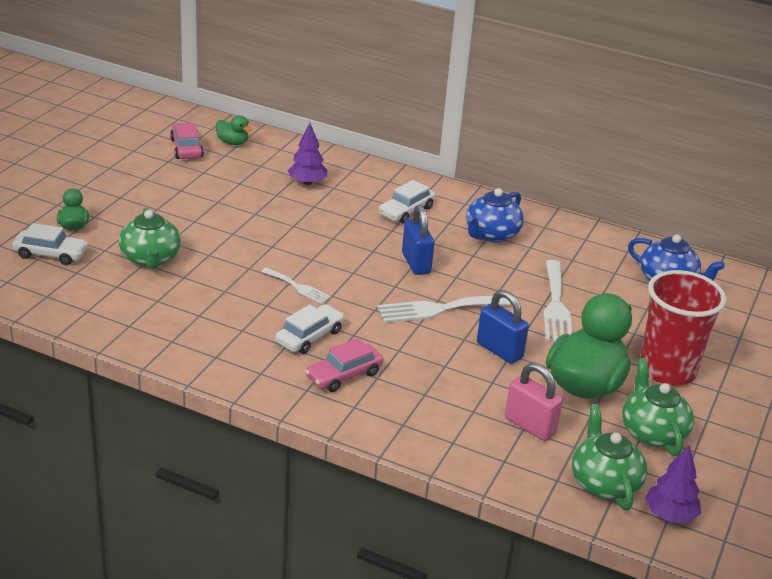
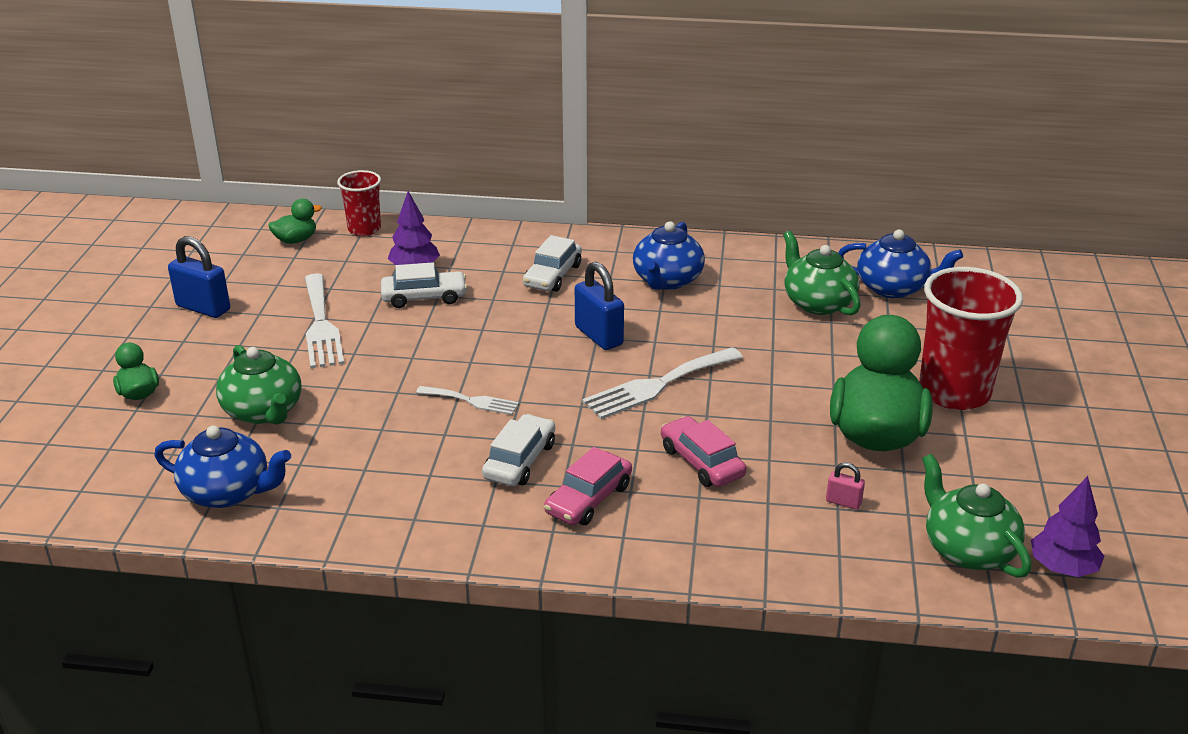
camera: 15 degrees left, 0 degrees up
(51, 254) = (125, 438): white car -> white car (424, 297)
(101, 307) = (228, 492): none -> blue teapot
(186, 148) = (240, 260): pink car -> pink car (702, 462)
(232, 143) = (296, 240): green duck -> green duck turned 45 degrees counterclockwise
(285, 145) = (364, 229): none -> red cup
(499, 350) = (755, 418): blue padlock -> blue padlock (203, 308)
(530, 426) = (843, 502): pink padlock -> pink padlock, size x0.51
(555, 305) = (787, 346): white fork -> white fork (320, 324)
(652, 432) = (983, 471): green teapot -> green teapot (817, 303)

